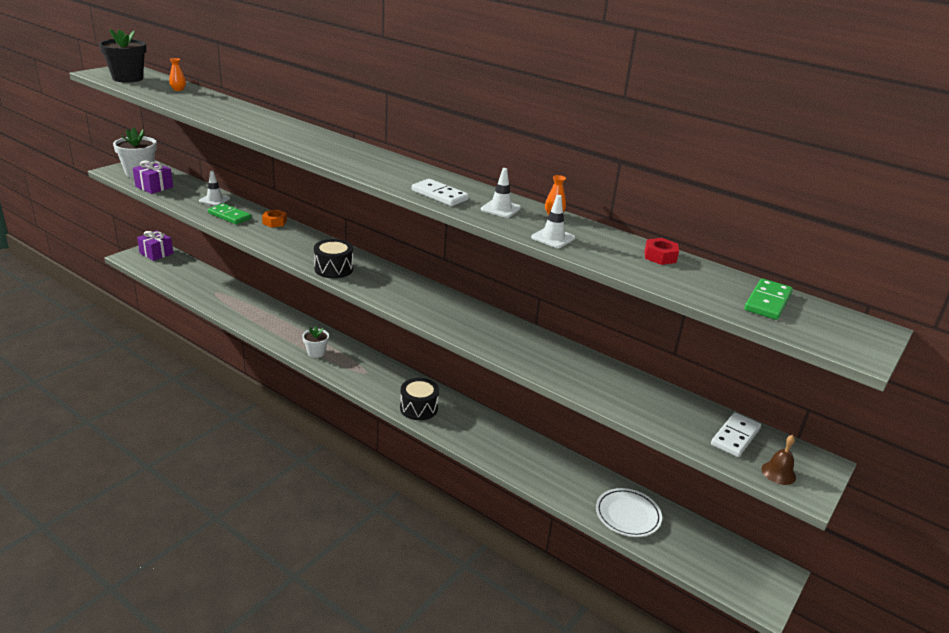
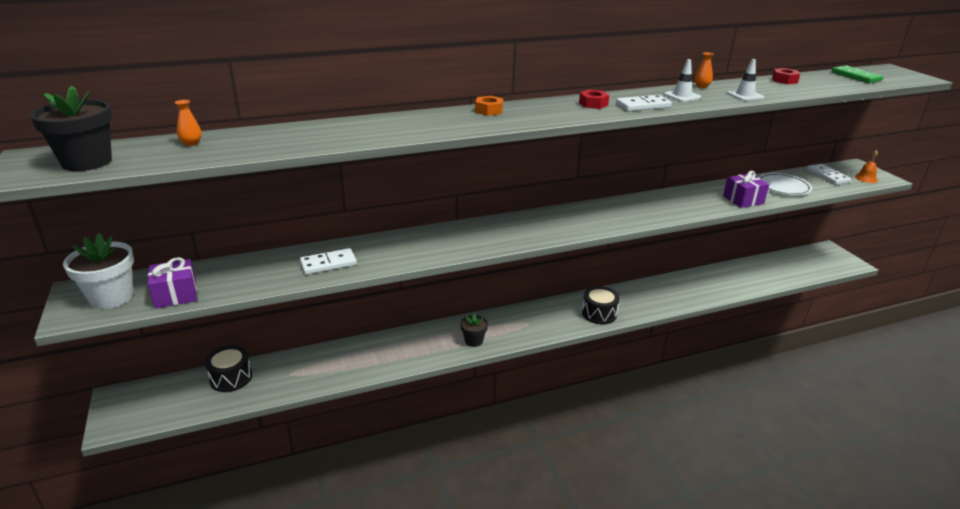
camera: 55 degrees left, 0 degrees up
(156, 253) = (135, 398): purple gift -> purple gift (743, 200)
(214, 200) = (272, 263): white traffic cone -> none
(229, 216) = (328, 264): green domino -> white domino
(274, 222) = (374, 242): orange nut -> orange nut (489, 110)
(316, 353) = (474, 341): white flower pot -> black flower pot
(333, 269) = (509, 238): black drum -> black drum (231, 378)
(415, 176) = (593, 104): none -> red nut
(627, 515) = (765, 274): white plate -> white plate (783, 187)
(778, 473) = (866, 178): brown bell -> orange bell

